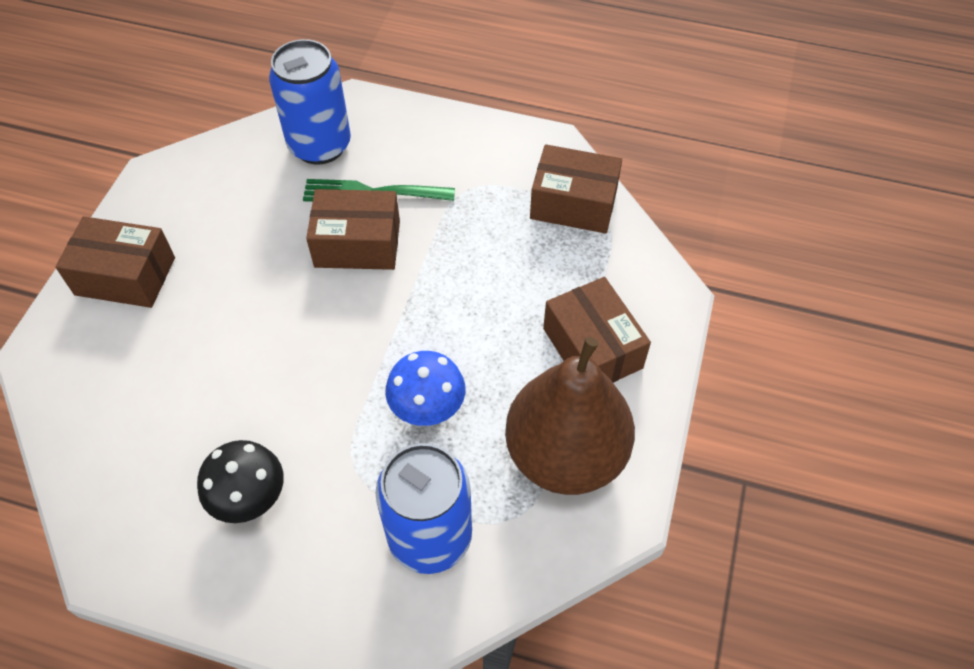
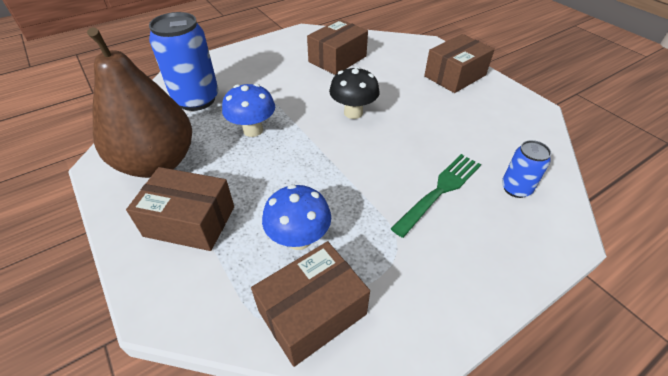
camera: 130 degrees right, 10 degrees down
(250, 499) = (284, 65): black mushroom -> black mushroom (353, 113)
(320, 145) = (516, 188): blue can -> blue can, size x0.53
(357, 244) = (397, 161): brown box -> brown box (337, 59)
(525, 255) = (299, 239): none -> blue mushroom

